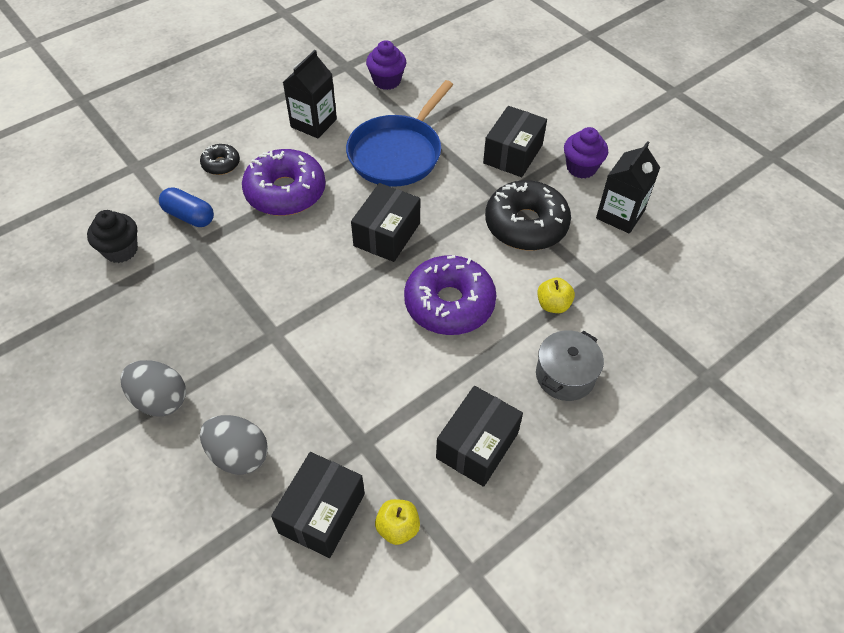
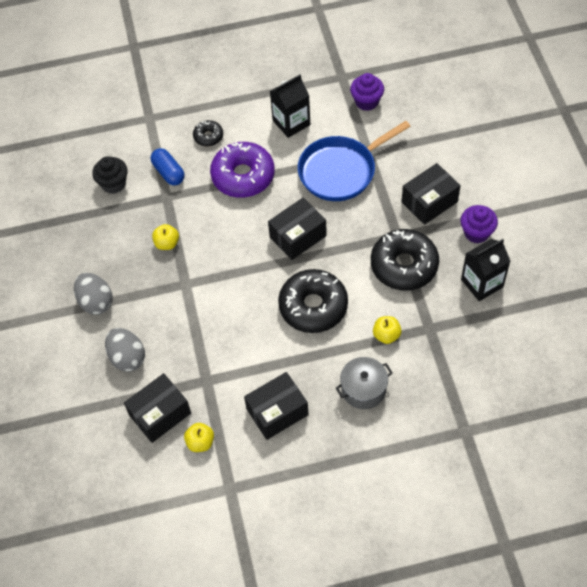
camera: 30 degrees right, 5 degrees up
(226, 295) = (167, 243): none -> yellow apple
(449, 304) = (313, 306): purple donut -> black donut

